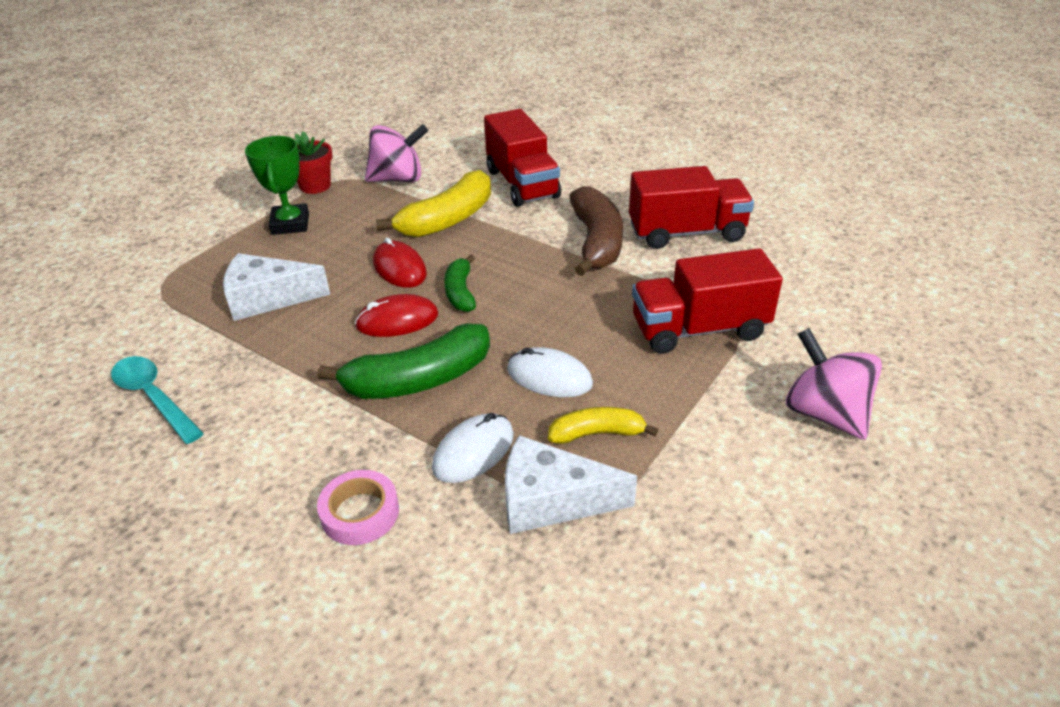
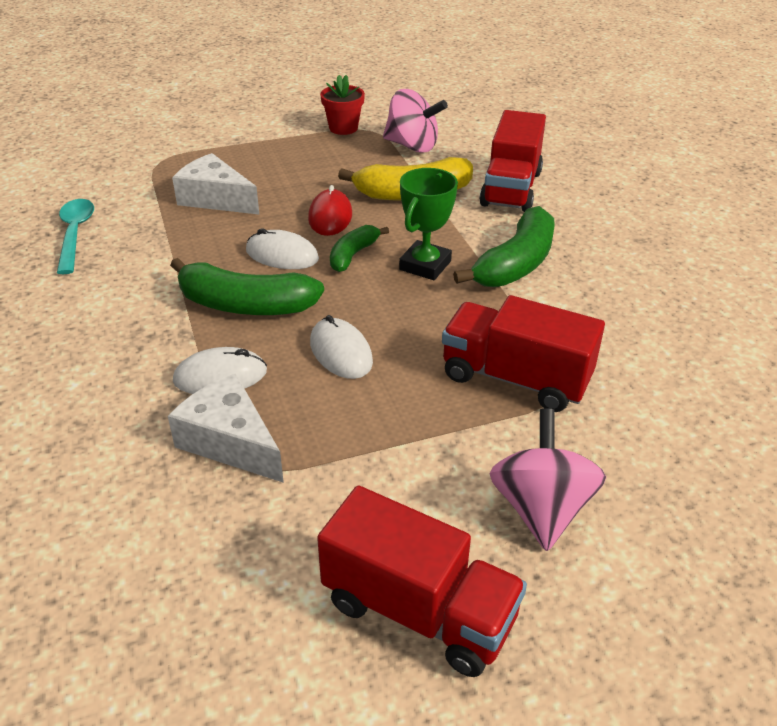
camera: 35 degrees right, 0 degrees up
(290, 224) = (292, 150): green trophy -> green trophy (425, 265)
(360, 513) = (102, 375): pink tape -> none
(397, 320) = (282, 255): red mouse -> white mouse
(596, 242) = (515, 264): brown banana -> green banana
(597, 433) = (324, 414): yellow banana -> none
(686, 233) = (613, 292): red truck -> red truck (419, 610)

